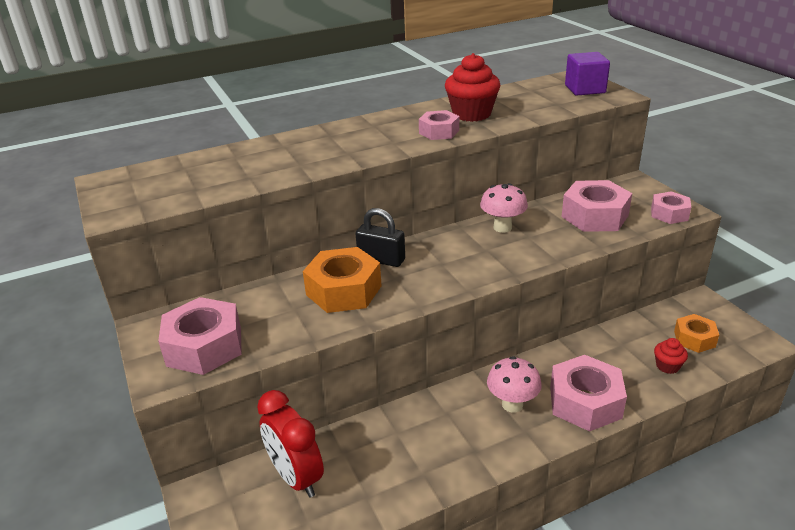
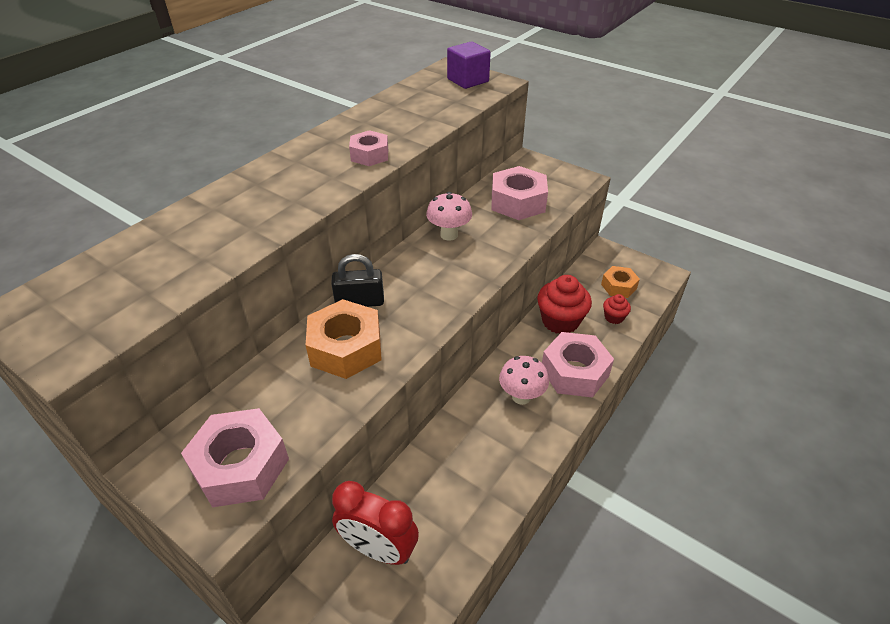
camera: 30 degrees left, 10 degrees up
(471, 114) = (385, 127): red cupcake -> red cupcake (560, 321)
(669, 214) = (573, 185): pink nut -> none

